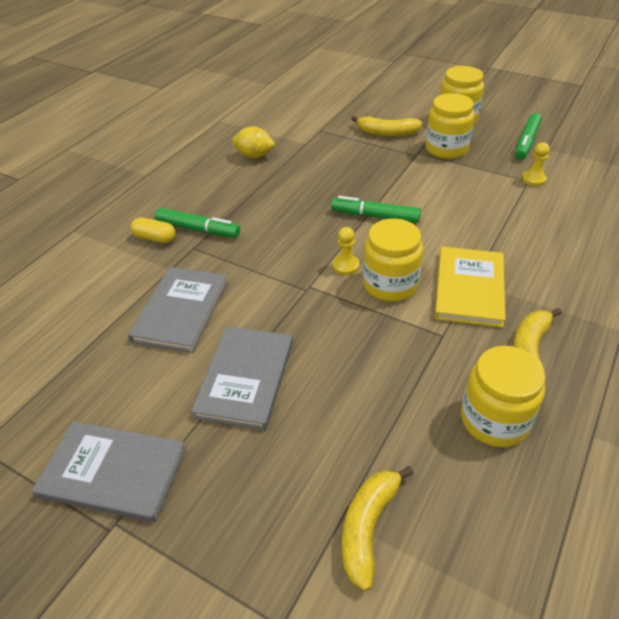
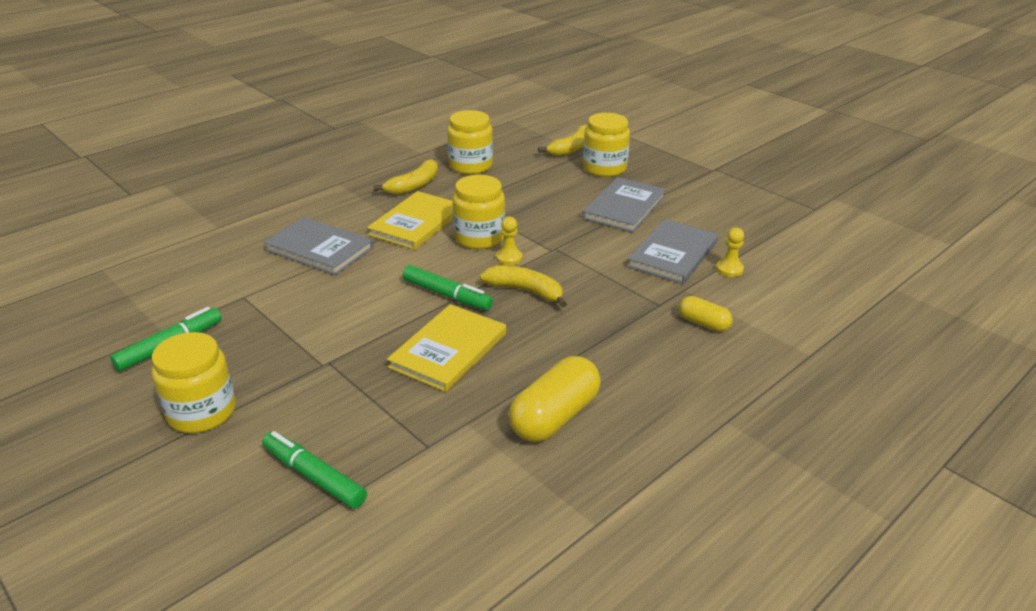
camera: 165 degrees left, 10 degrees down
(113, 473) = (716, 185): grey book -> grey book (319, 249)
(198, 229) = (652, 323): green marker -> green marker (314, 477)
(254, 156) = (554, 416): yellow lemon -> yellow capsule
(343, 177) = (448, 350): none -> yellow book
(387, 133) = (331, 411): yellow banana -> yellow banana (525, 291)
(446, 149) = (281, 361): yellow jar -> yellow jar (604, 168)
(533, 179) = (236, 296): yellow pawn -> yellow pawn (729, 269)

